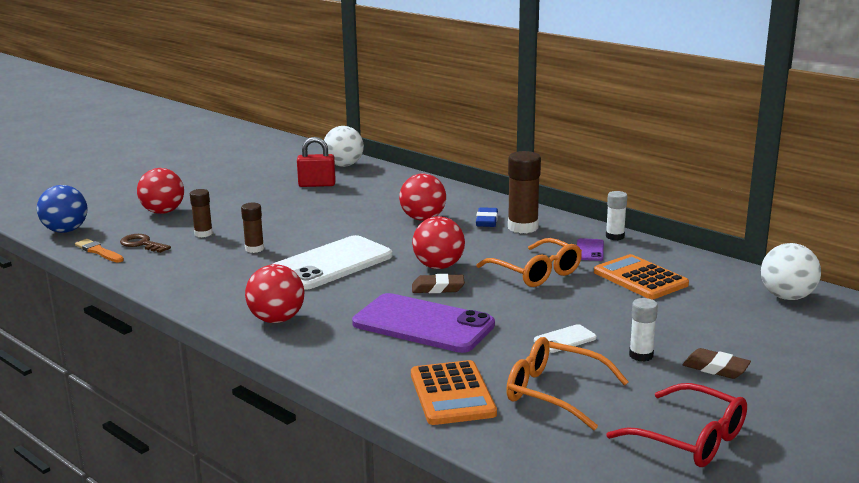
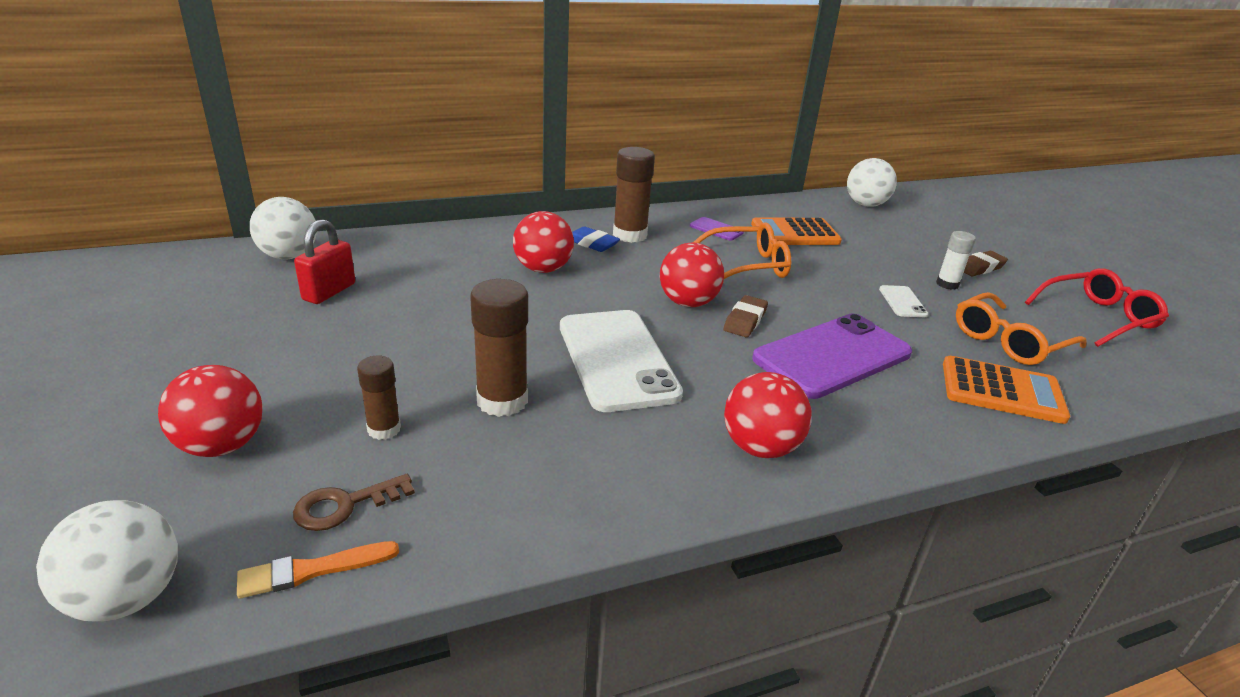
camera: 65 degrees left, 10 degrees up
(65, 230) = (127, 598): blue ball -> white ball
(254, 249) = (502, 401): brown glue stick -> brown glue stick, size x1.69
(615, 236) = (695, 211): white glue stick -> none

